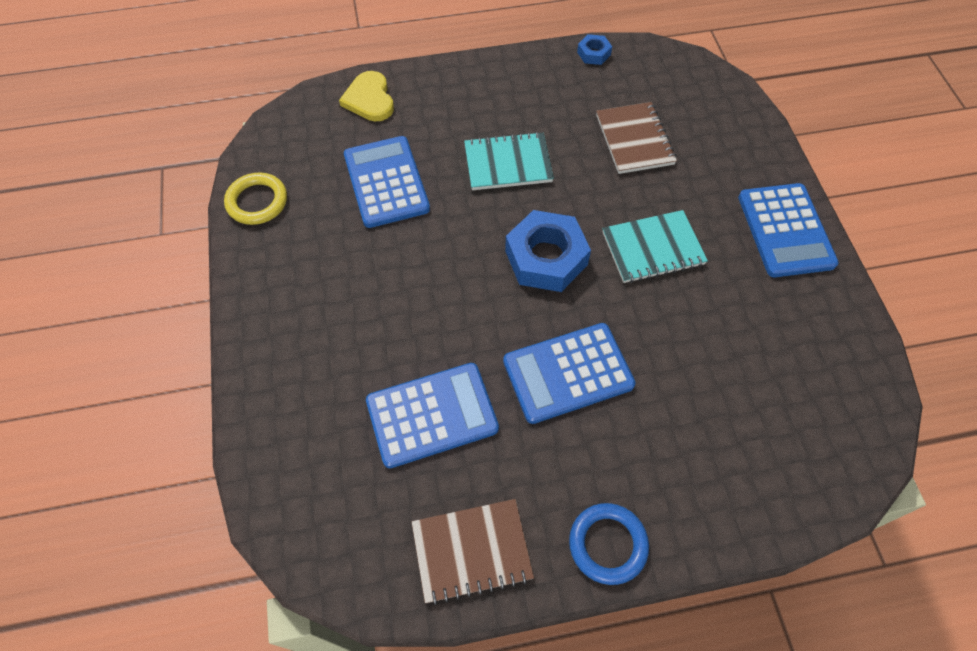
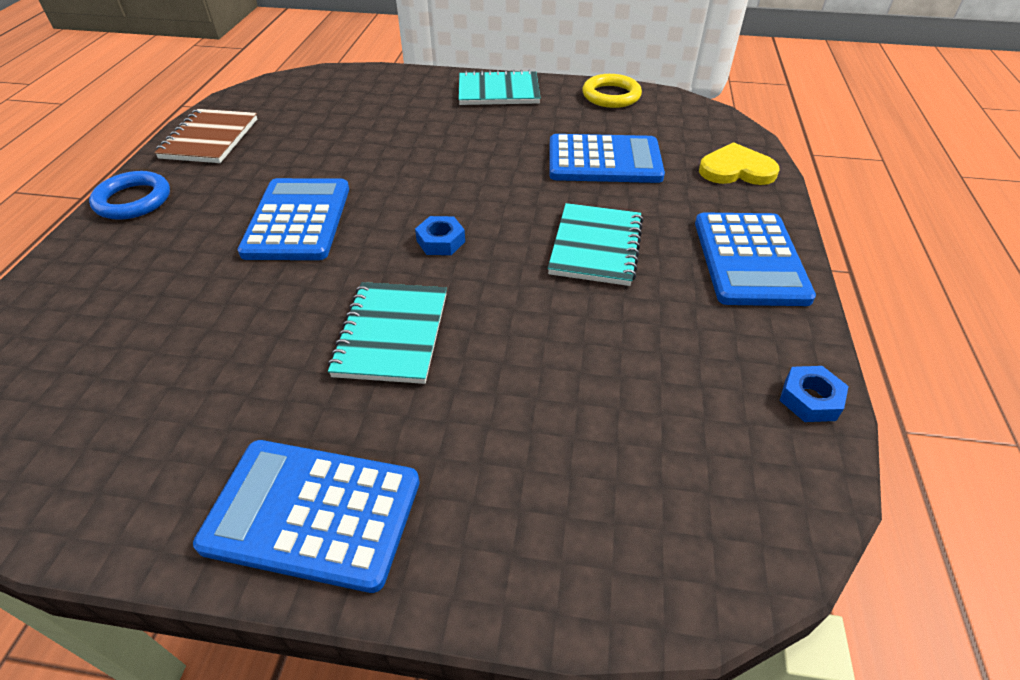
camera: 110 degrees right, 15 degrees down
(272, 301) = (498, 91): none -> turquoise notebook
(432, 415) = (332, 142): blue calculator -> blue calculator (749, 259)
(546, 258) = (441, 241): blue nut -> blue nut, size x0.48
(634, 140) = (591, 384): brown notebook -> none

